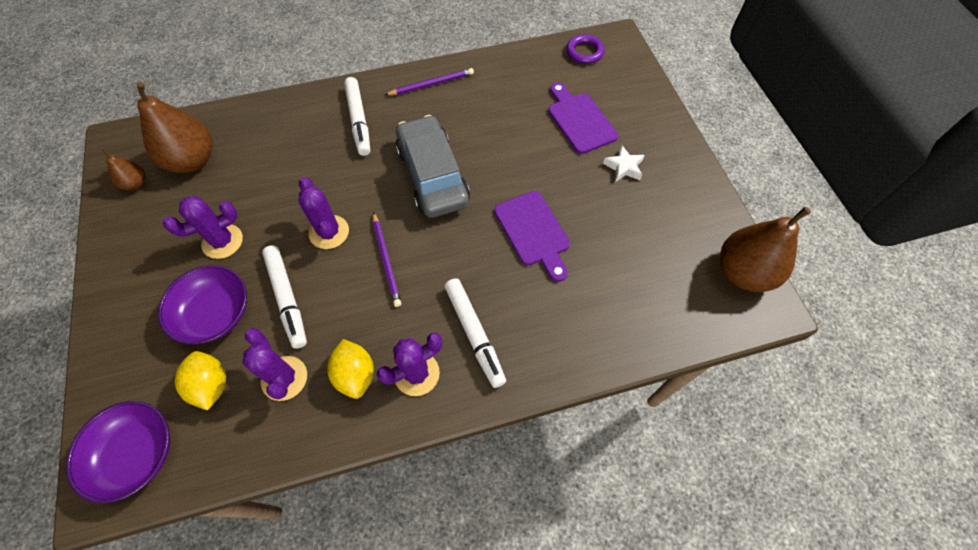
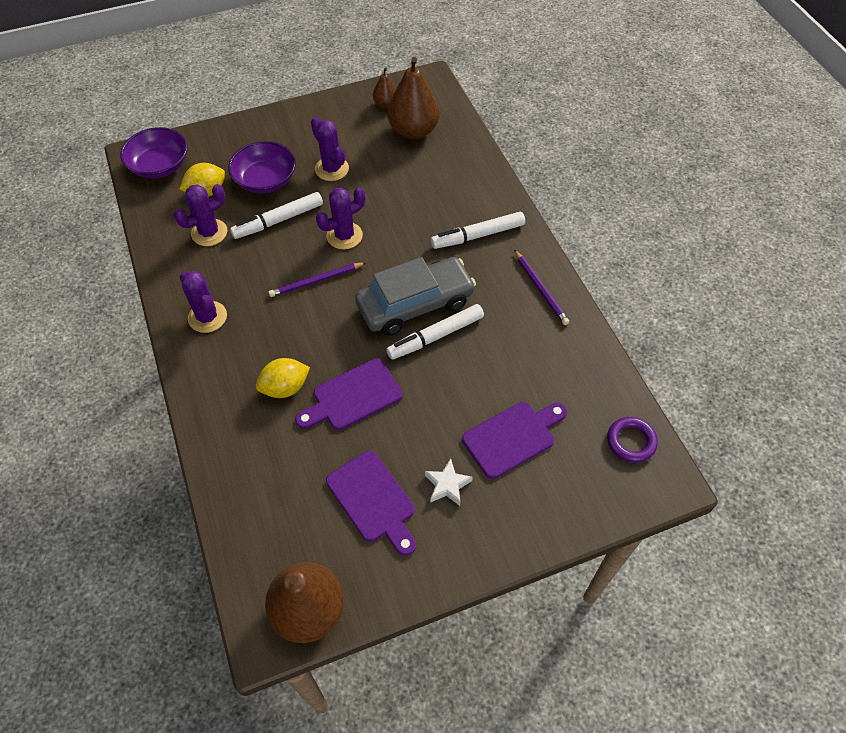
camera: 85 degrees right, 5 degrees down
(355, 374) = (209, 276): yellow lemon -> yellow lemon (285, 388)
(474, 334) = (242, 355): white marker -> white marker (435, 336)
(639, 221) = (373, 500): none -> purple cutting board

